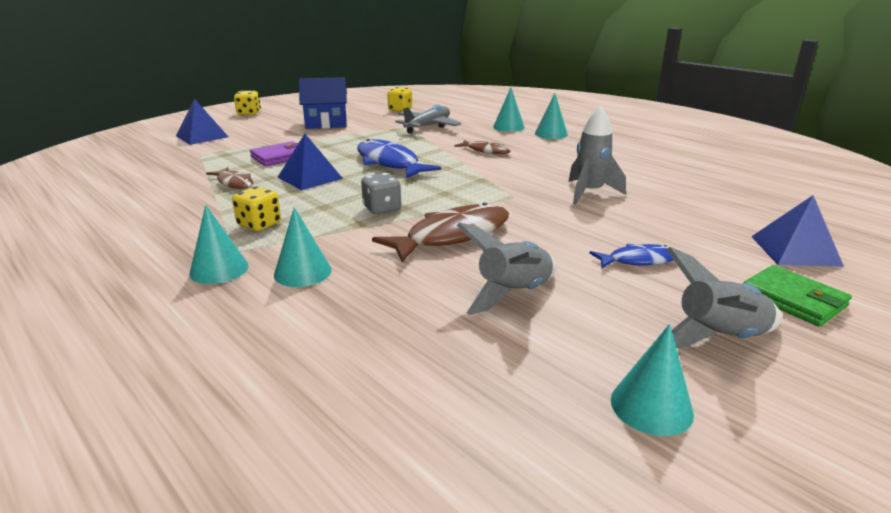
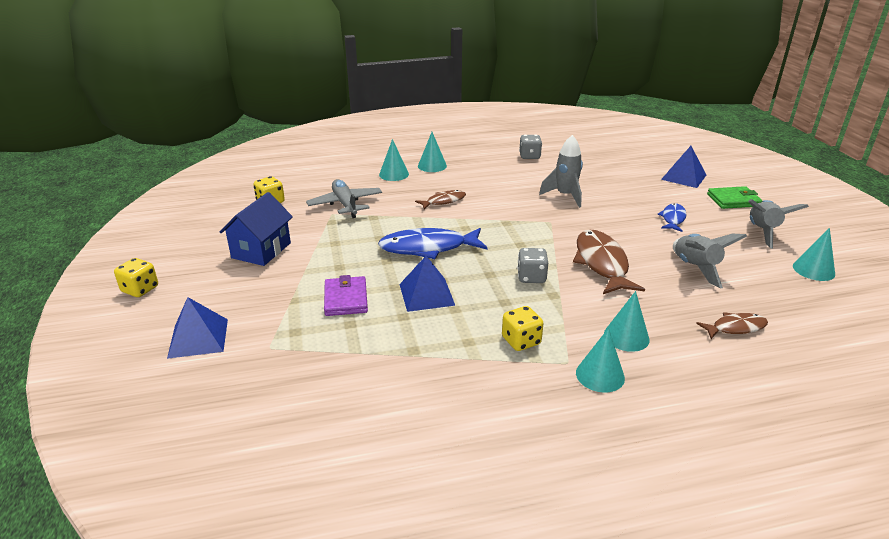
camera: 60 degrees left, 5 degrees up
(234, 183) = (399, 339): brown fish -> brown fish (735, 328)
(657, 161) = (529, 156): none -> grey dice

